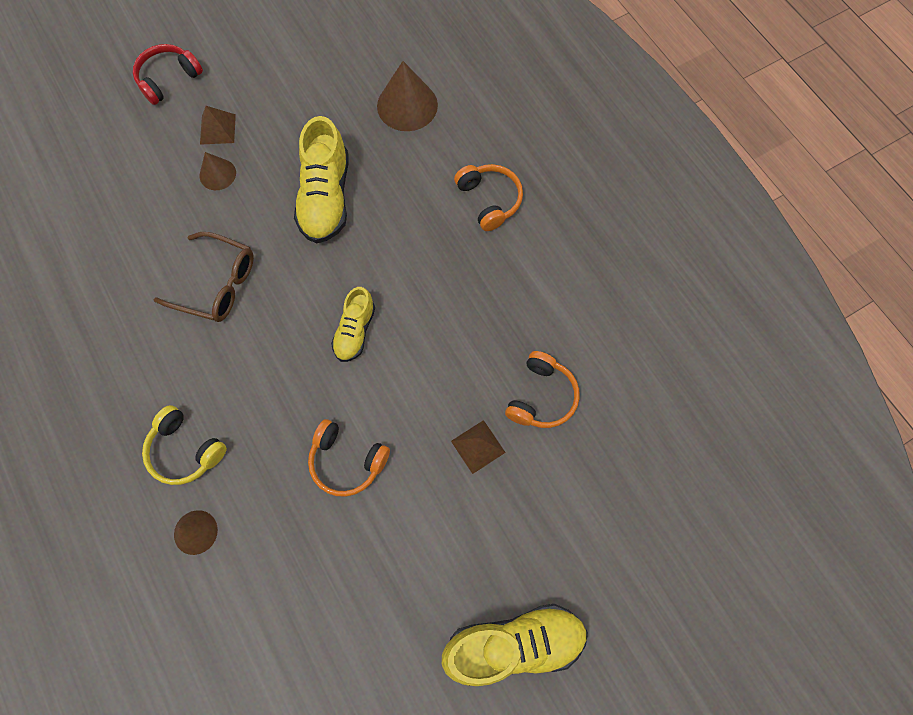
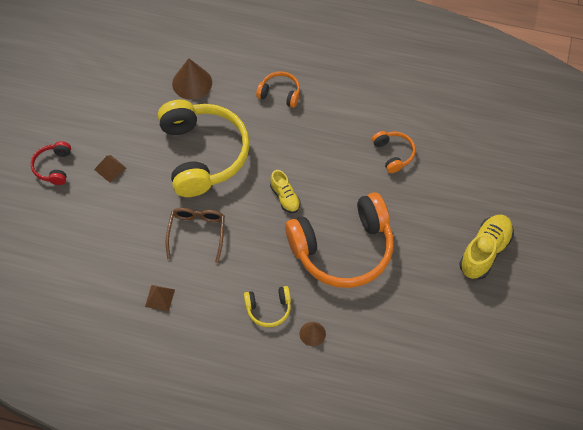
camera: 45 degrees left, 10 degrees down
(216, 284) = (196, 233): brown glasses -> brown glasses turned 60 degrees counterclockwise
(217, 174) = (136, 188): brown cone -> none
(326, 197) = (203, 154): yellow shoe -> yellow headphones
(347, 461) = (343, 249): orange headphones -> orange headphones, size x2.25
(478, 446) = (390, 195): brown pyramid -> brown pyramid (160, 298)

